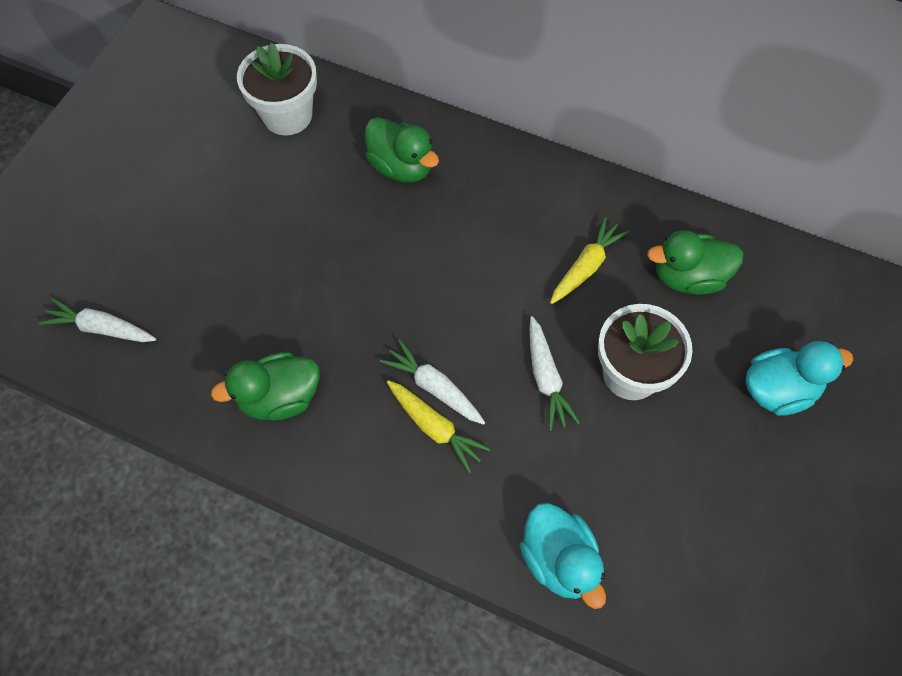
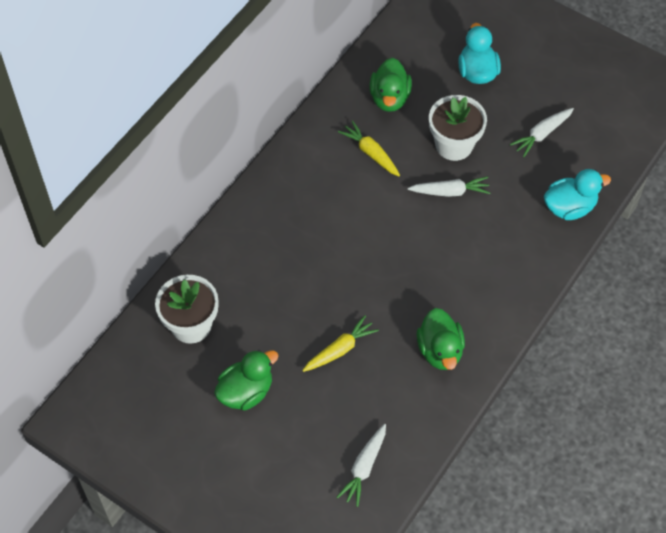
camera: 80 degrees left, 5 degrees down
(401, 167) = (261, 252): green duck -> green duck (246, 392)
(434, 387) = (447, 256): white carrot -> white carrot (542, 134)
(434, 427) = (475, 260): yellow carrot -> yellow carrot (340, 349)

